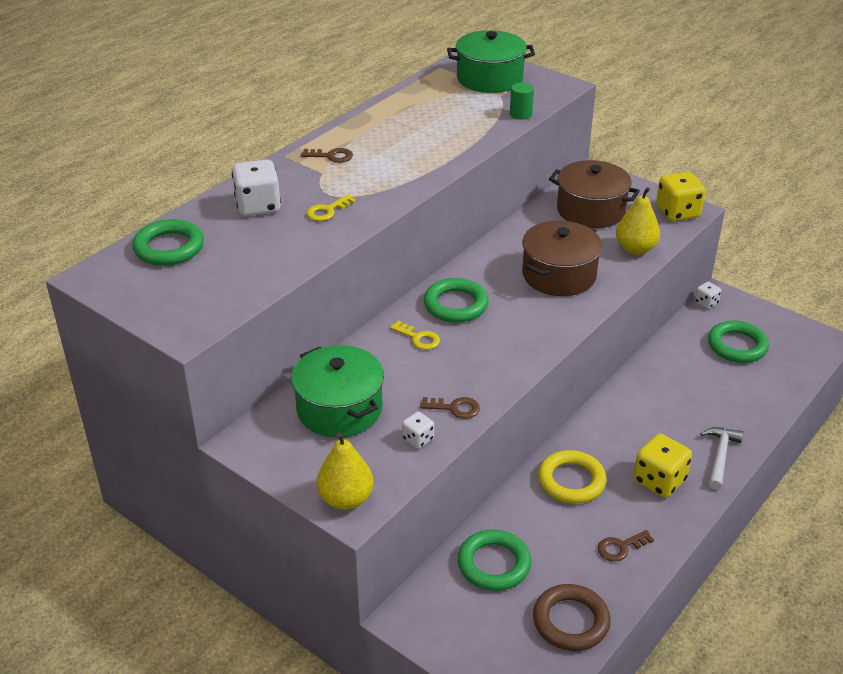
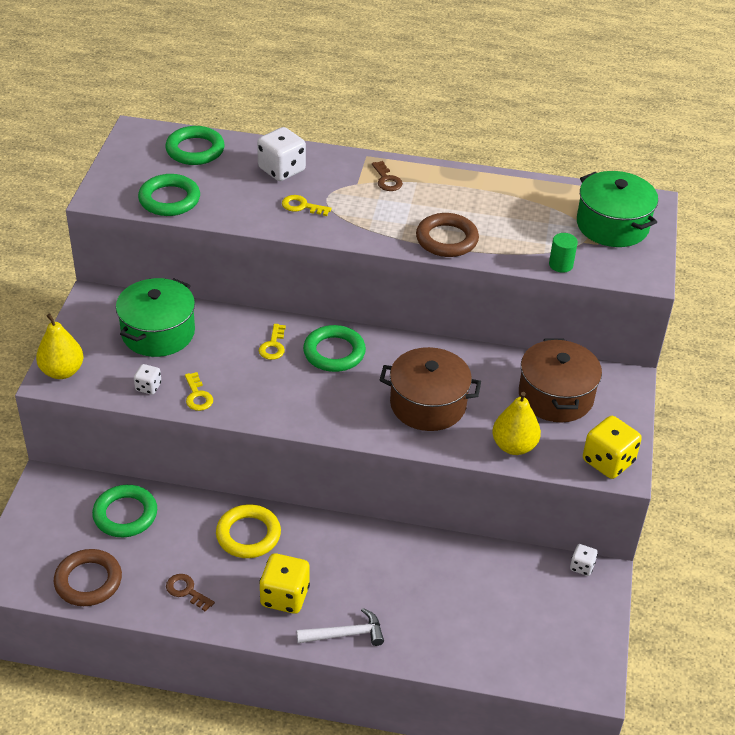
camera: 60 degrees right, 5 degrees up
(444, 153) = (446, 239): none -> brown ring
(455, 408) = (197, 396): brown key -> yellow key
(737, 346) = (527, 609): green ring -> green ring (169, 199)

